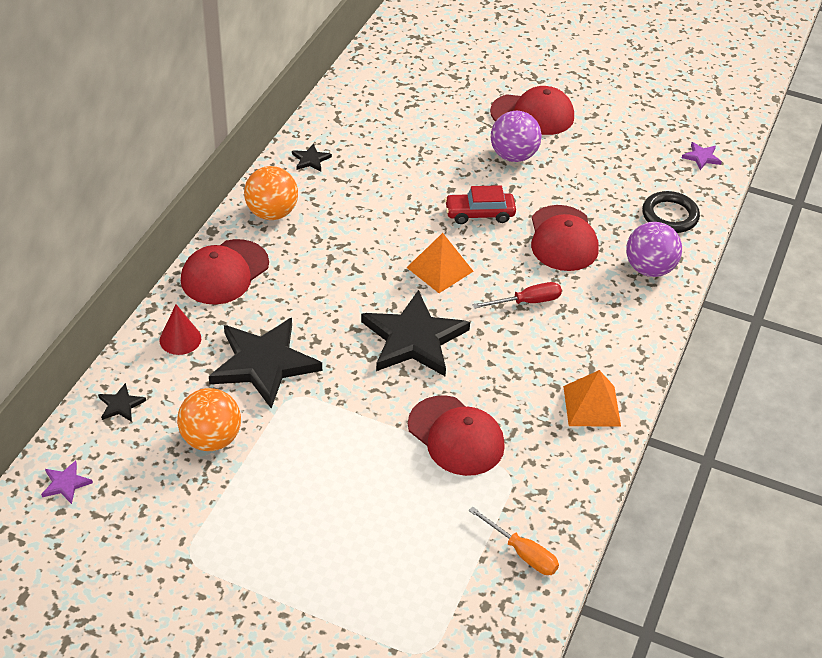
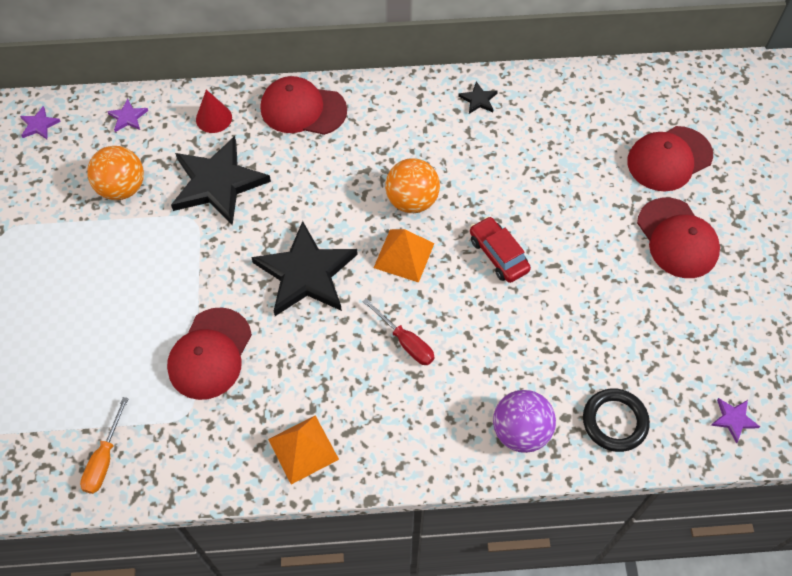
camera: 65 degrees right, 15 degrees up
(120, 405) = (128, 117): black star -> purple star
(272, 213) = (393, 105): orange ball -> orange ball (412, 201)
(513, 156) = (601, 248): purple ball -> none
(563, 239) = (512, 337): red cap -> red cap (669, 159)

